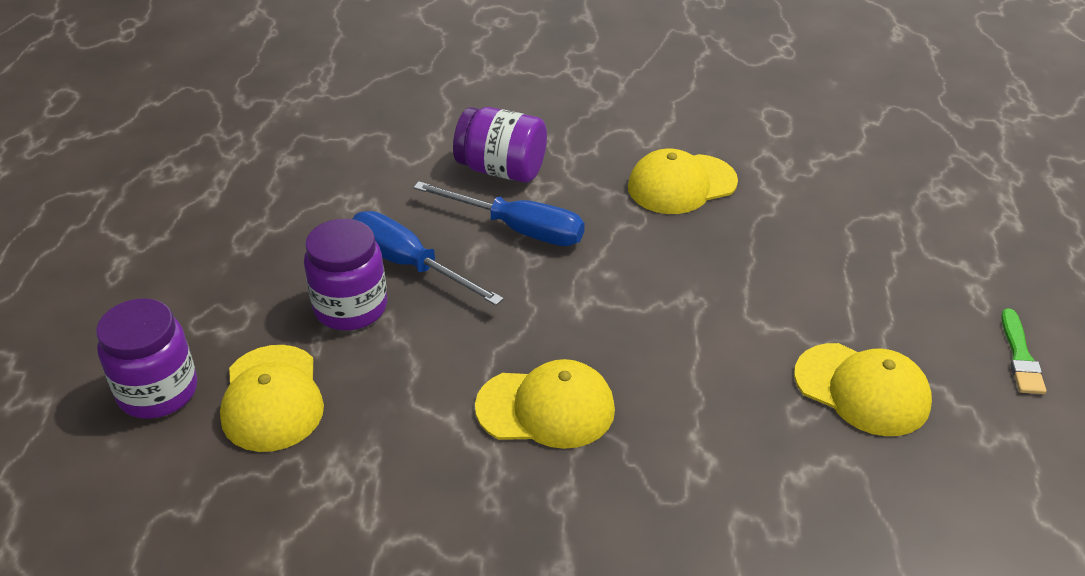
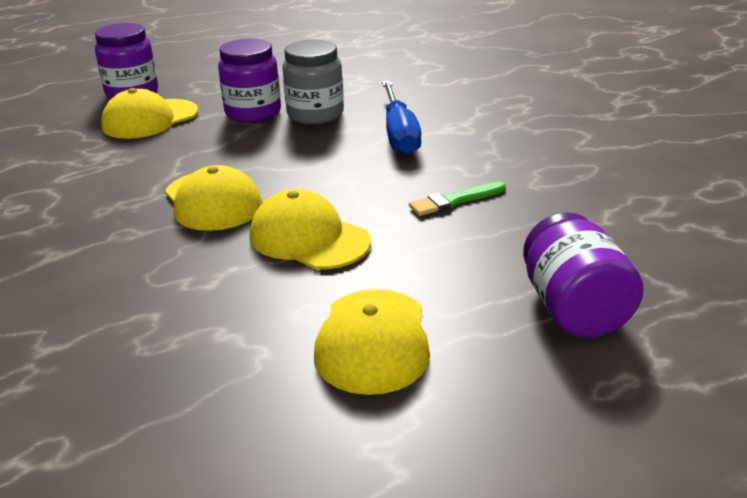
camera: 60 degrees right, 10 degrees down
(409, 264) = (315, 114): blue screwdriver -> grey jar
(501, 170) = (459, 109): purple jar -> purple jar (574, 309)
(681, 184) = (549, 175): yellow cap -> yellow cap (309, 238)
(1020, 356) = (546, 444): green brush -> green brush (454, 201)

